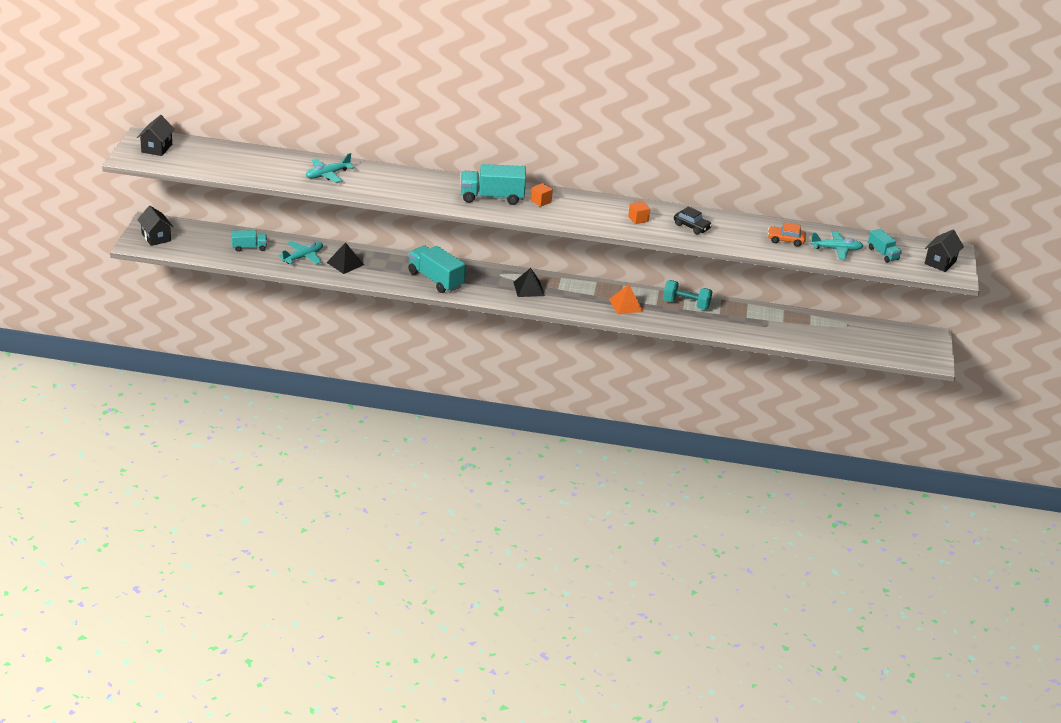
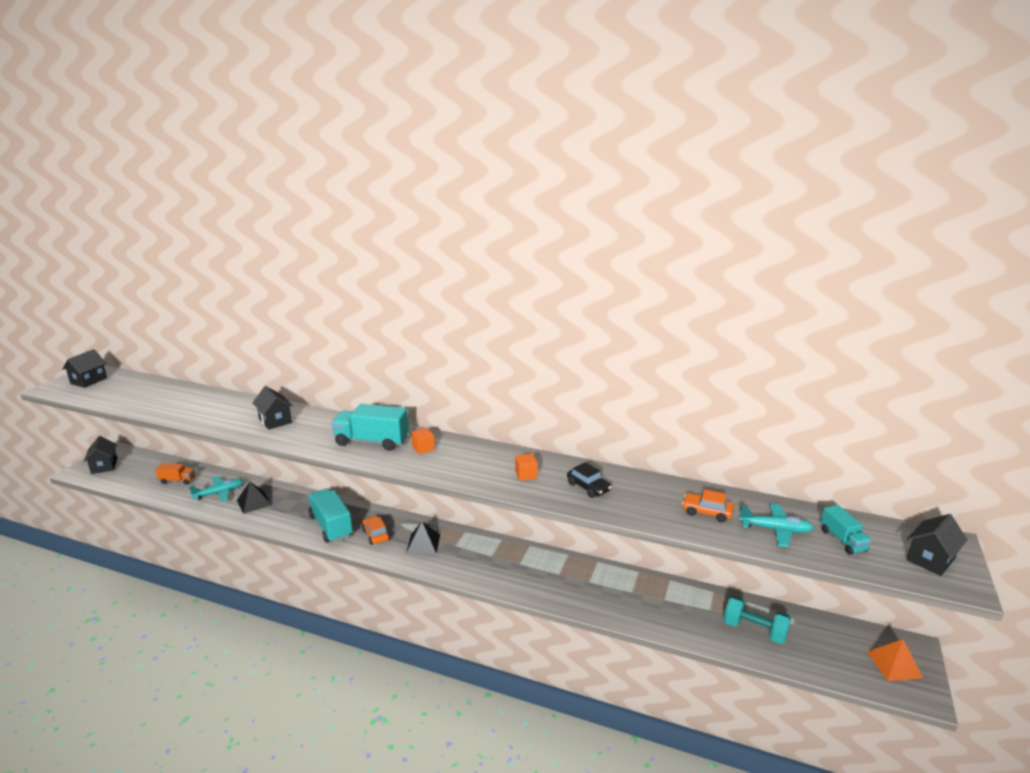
camera: 15 degrees right, 10 degrees down
(249, 247) = (177, 480): turquoise truck -> orange truck
(327, 174) = (221, 411): turquoise plane -> none
(388, 182) = (275, 420): none -> black house
(481, 284) = (376, 535): none -> orange car
(626, 305) = (523, 572): orange pyramid -> orange pyramid (894, 664)
(686, 304) = (594, 576): turquoise dumbbell -> turquoise dumbbell (754, 630)

